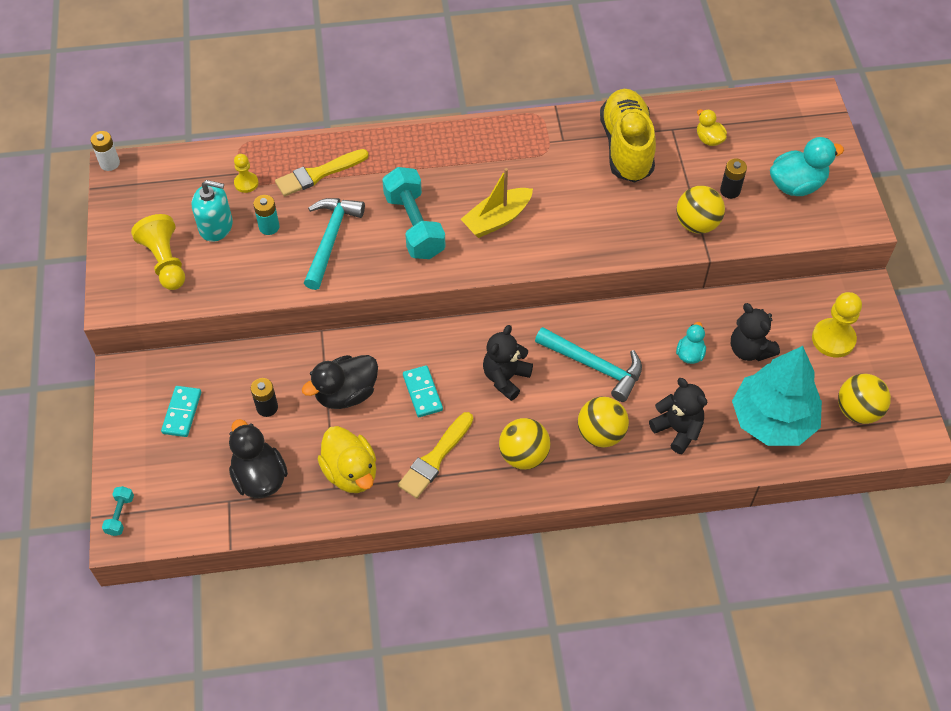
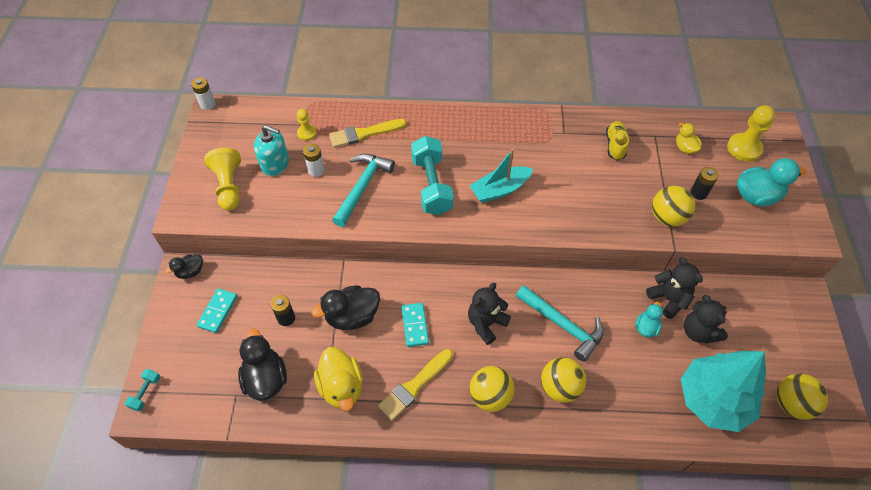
camera: 10 degrees right, 0 degrees up
(135, 372) = (190, 272): none -> black duck
(269, 227) = (316, 170): turquoise battery -> white battery
(497, 219) = (500, 190): yellow boat -> turquoise boat
(626, 147) = (615, 145): yellow shoe -> yellow shoe, size x0.51
(677, 429) = (627, 394): black teddy bear -> black teddy bear (668, 299)
(833, 339) = (773, 333): yellow pawn -> yellow pawn (744, 148)

